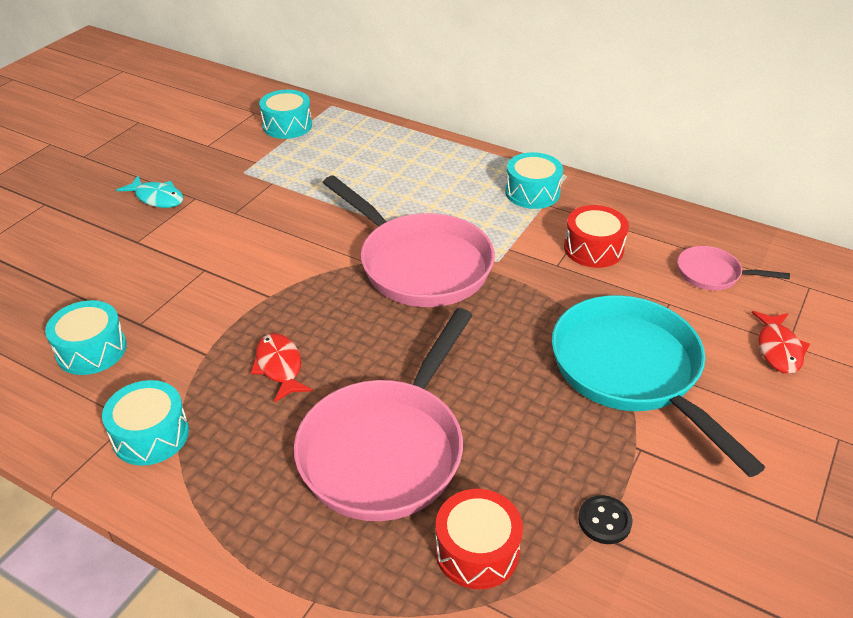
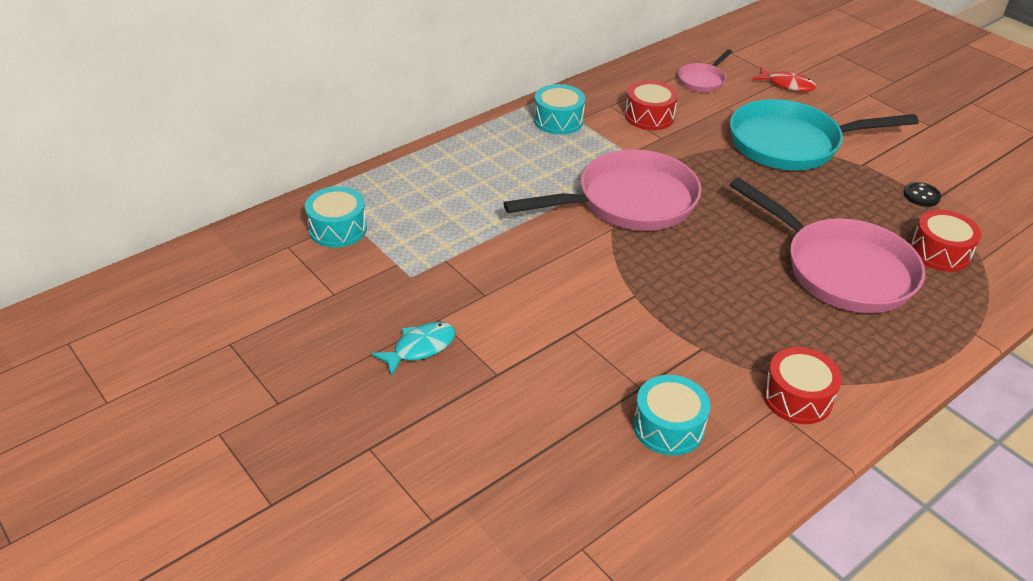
camera: 70 degrees left, 0 degrees up
(150, 435) = (797, 397): turquoise drum -> red drum
(280, 367) = (734, 306): red fish -> none

